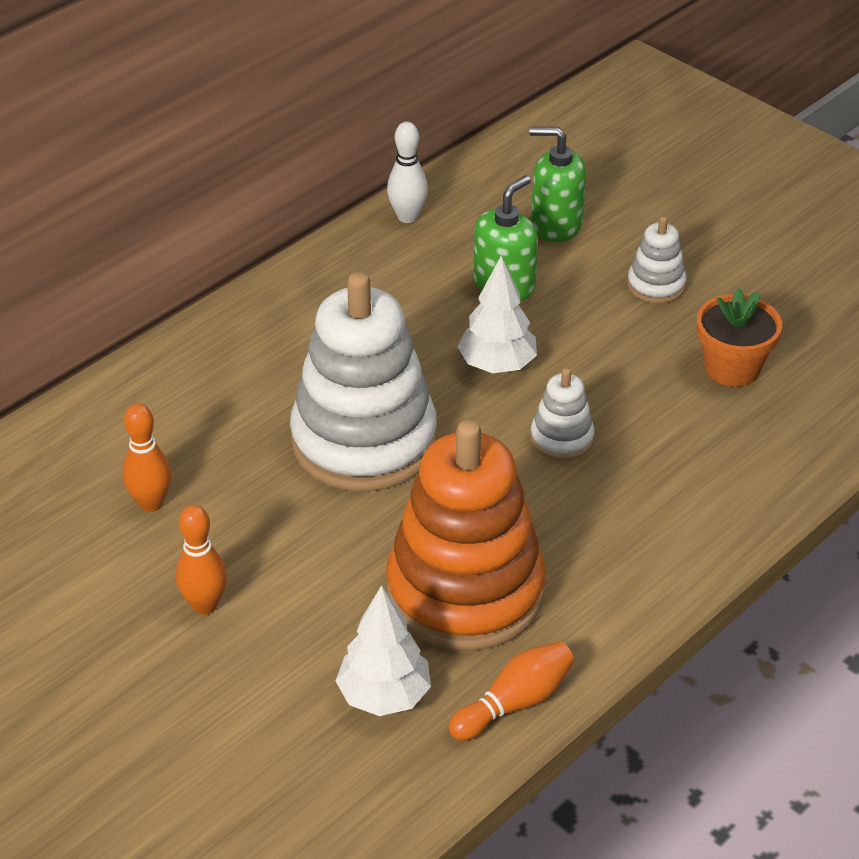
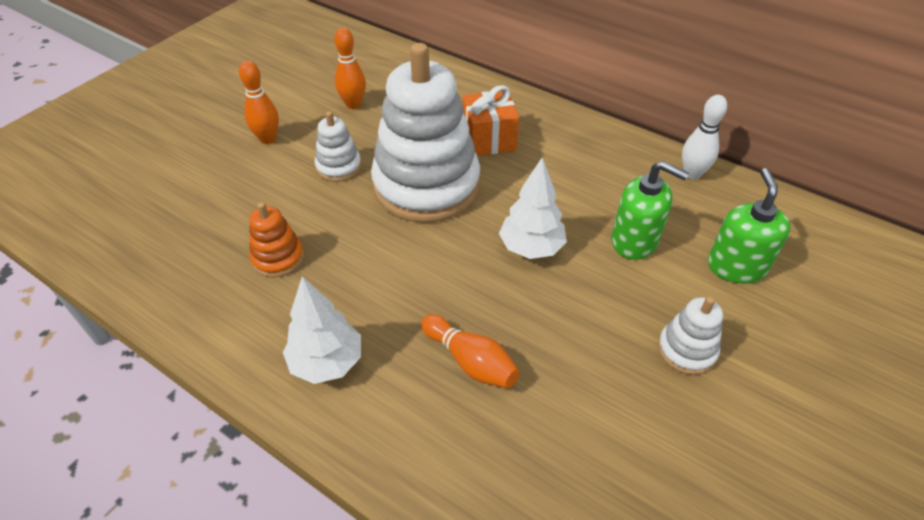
camera: 80 degrees right, 5 degrees up
(286, 371) = (489, 139): none -> orange gift
(384, 696) = (182, 228): white tree -> white tree (327, 362)
(465, 591) = (278, 258): orange stacking toy -> orange stacking toy, size x0.44
(514, 703) = (166, 298): orange bowling pin -> orange bowling pin (470, 361)
(561, 438) = (453, 298): white stacking toy -> white stacking toy (338, 167)
(732, 368) = (586, 425): orange flower pot -> none

